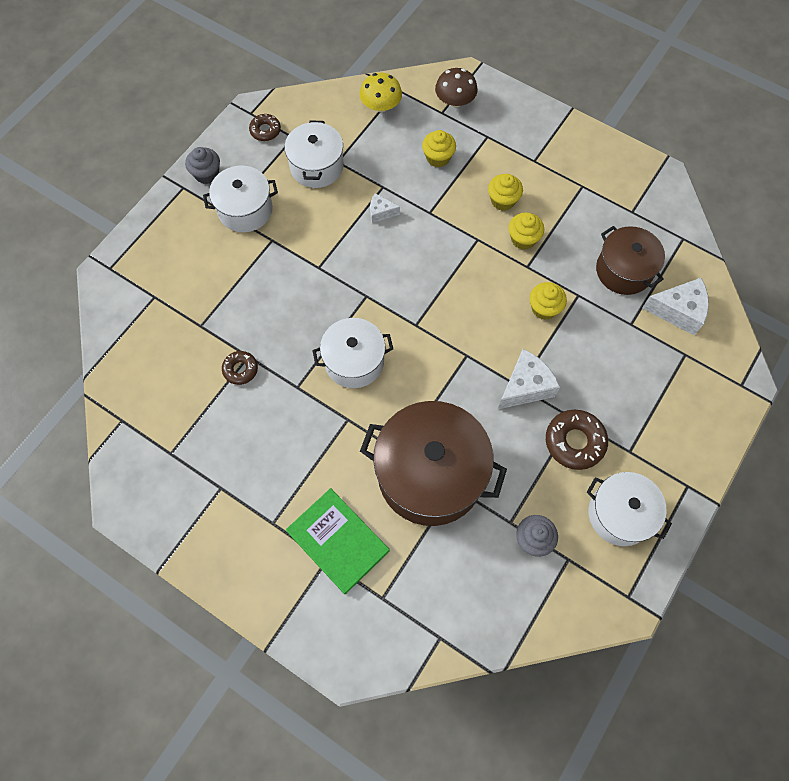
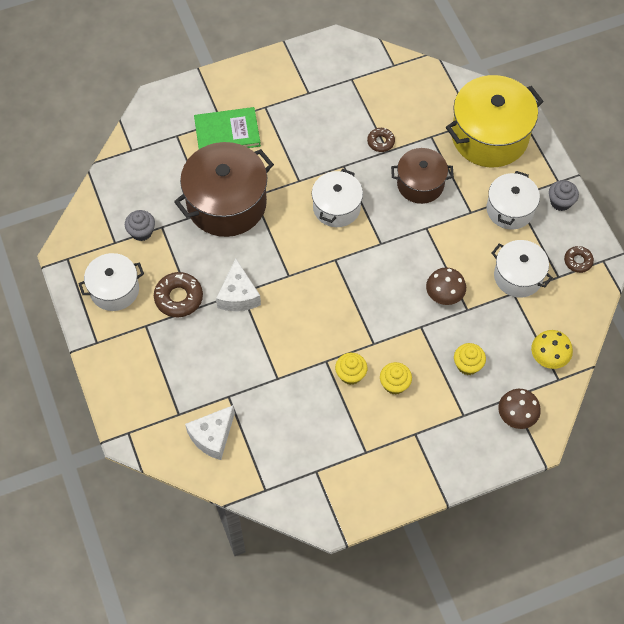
camera: 125 degrees right, 5 degrees down
(164, 273) = (489, 136): none -> yellow pot
(381, 212) = (444, 294): white cheese -> brown mushroom
(544, 308) = (285, 348): yellow cupcake -> none
(624, 270) = (272, 424): brown pot -> brown pot (420, 184)

